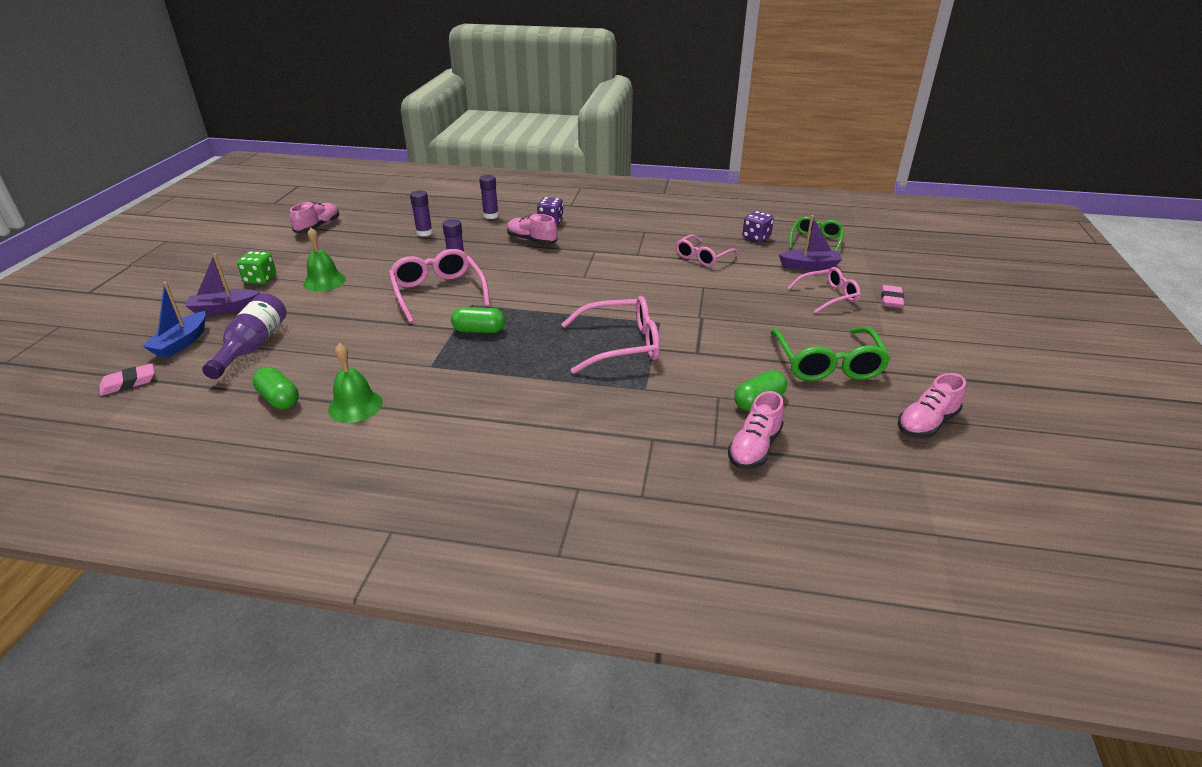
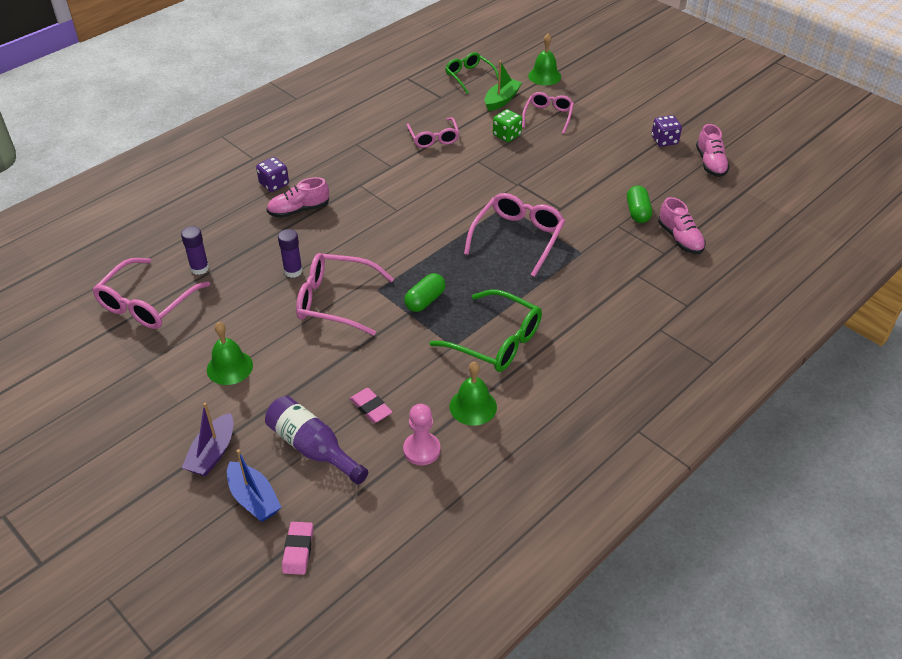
camera: 55 degrees left, 10 degrees up
(260, 279) = (172, 412): green dice -> green dice (507, 135)
(279, 399) = (421, 450): green capsule -> pink pawn
(318, 227) = (88, 338): pink shoe -> none
(369, 231) = (147, 303): none -> pink glasses
(491, 215) = (214, 213): purple glue stick -> none
(756, 237) = (432, 98): purple dice -> purple dice (664, 140)
(809, 266) = (501, 100): purple boat -> green boat
(827, 363) = (623, 163): green glasses -> green glasses (495, 341)
(886, 273) = (544, 76): none -> green bell
(891, 299) = (578, 95): pink eraser -> pink eraser (370, 408)

